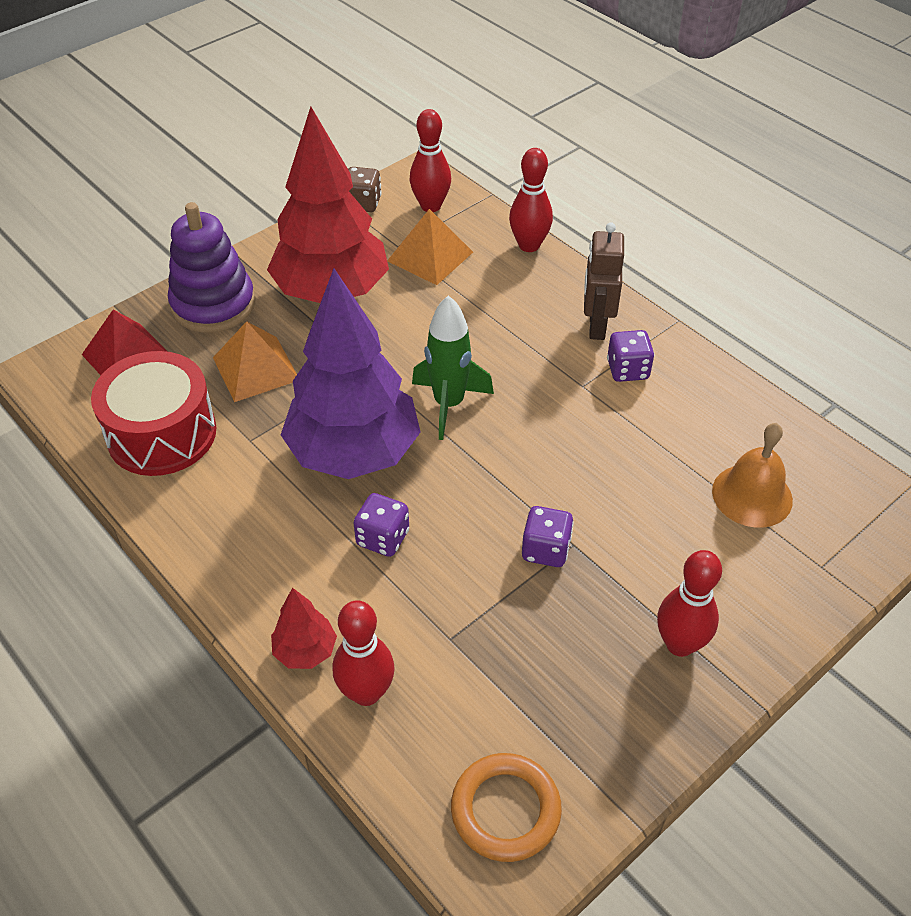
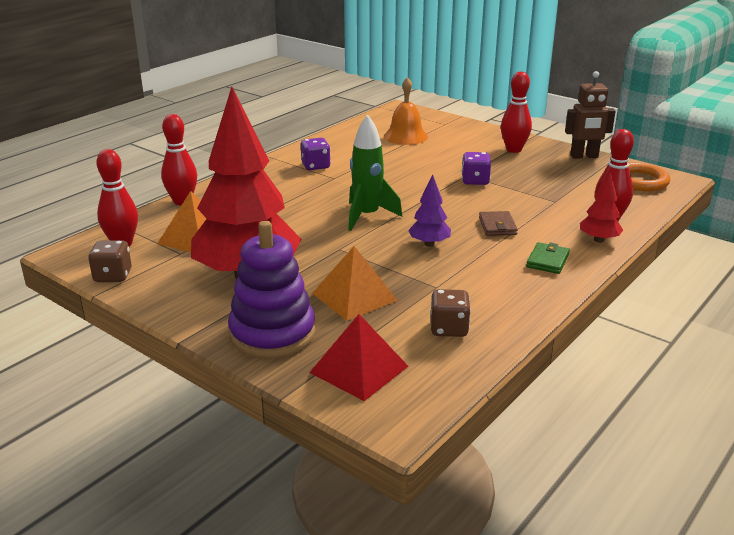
camera: 100 degrees left, 20 degrees down
(162, 434) = (449, 329): red drum -> brown dice
(268, 567) = (547, 261): none -> green wallet
(354, 453) = (429, 244): purple tree -> purple tree, size x0.42
(383, 538) = (497, 226): purple dice -> brown wallet
(596, 326) = (275, 176): brown robot -> brown robot (584, 156)

